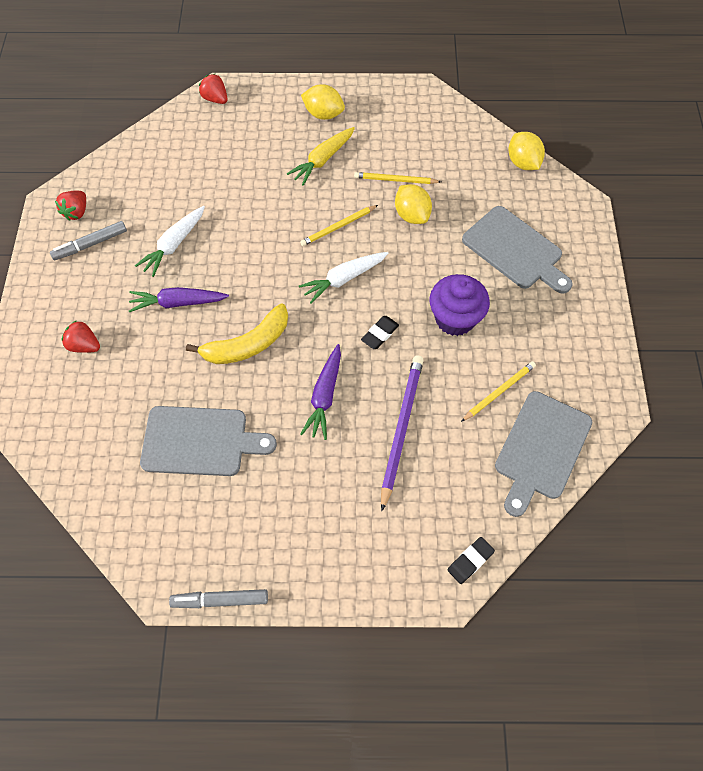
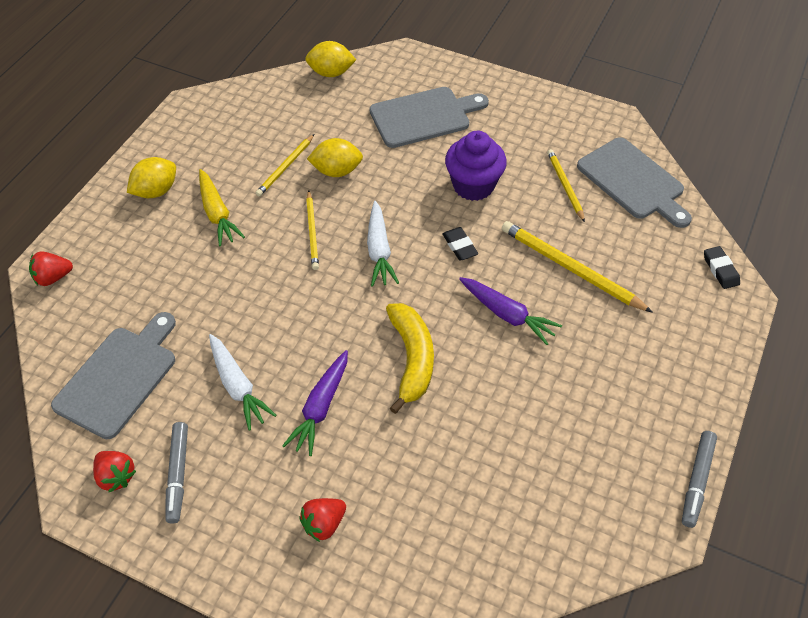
camera: 65 degrees left, 10 degrees down
(200, 441) = (509, 441): grey cutting board -> grey cutting board (119, 377)
(401, 429) = (570, 269): purple pencil -> yellow pencil

